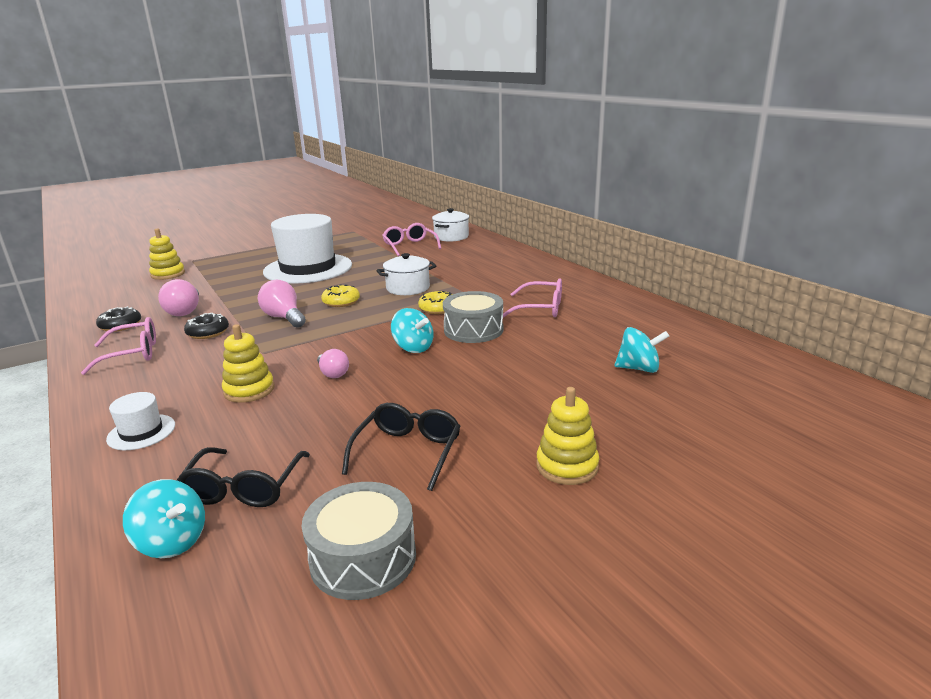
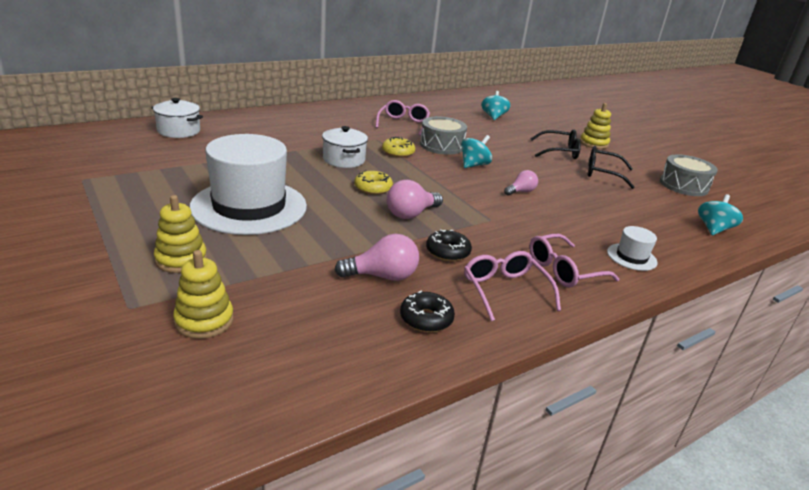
camera: 95 degrees left, 5 degrees up
(244, 488) = (661, 214): black glasses -> black glasses (559, 152)
(249, 390) = (556, 221): yellow stacking toy -> yellow stacking toy (181, 259)
(410, 246) = (198, 151): pink glasses -> pink glasses (563, 270)

